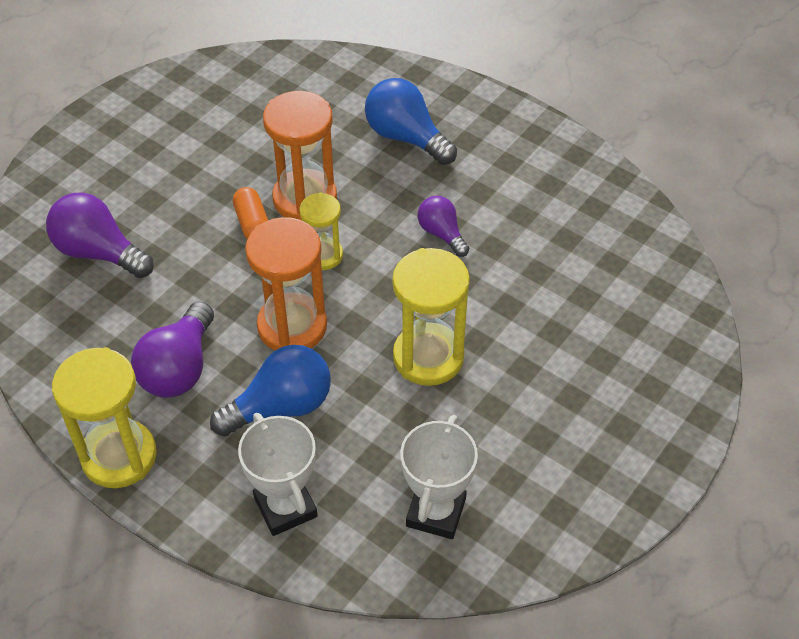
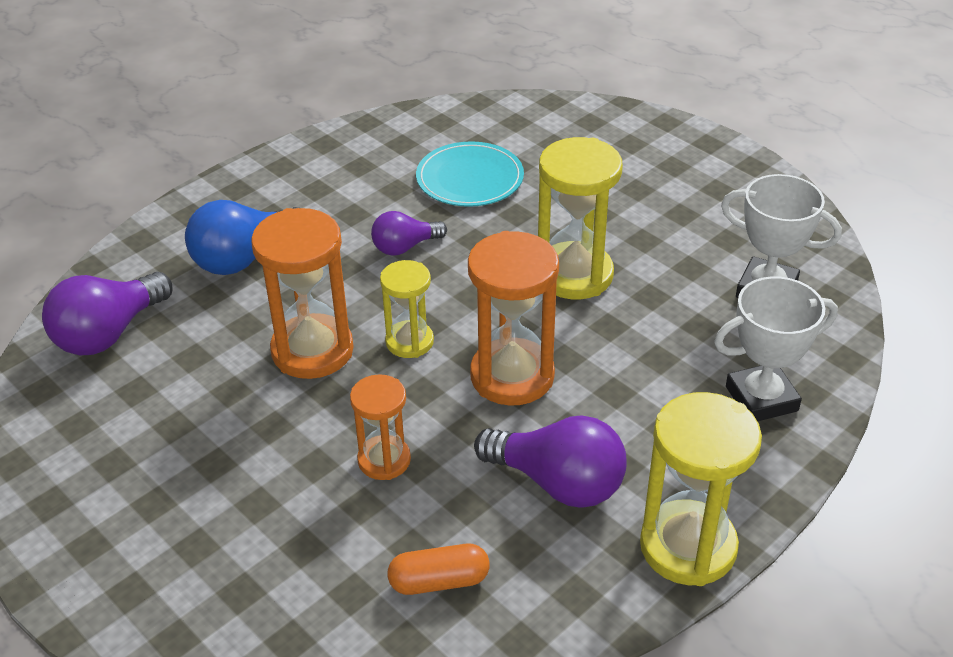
camera: 80 degrees left, 10 degrees down
(99, 252) = (338, 565): purple light bulb -> purple light bulb (109, 333)
(195, 260) = (384, 460): none -> orange hourglass
(252, 224) = (338, 401): orange capsule -> orange capsule (439, 581)
(281, 406) = (627, 393): blue light bulb -> none
(553, 264) = (470, 178): none -> turquoise plate

